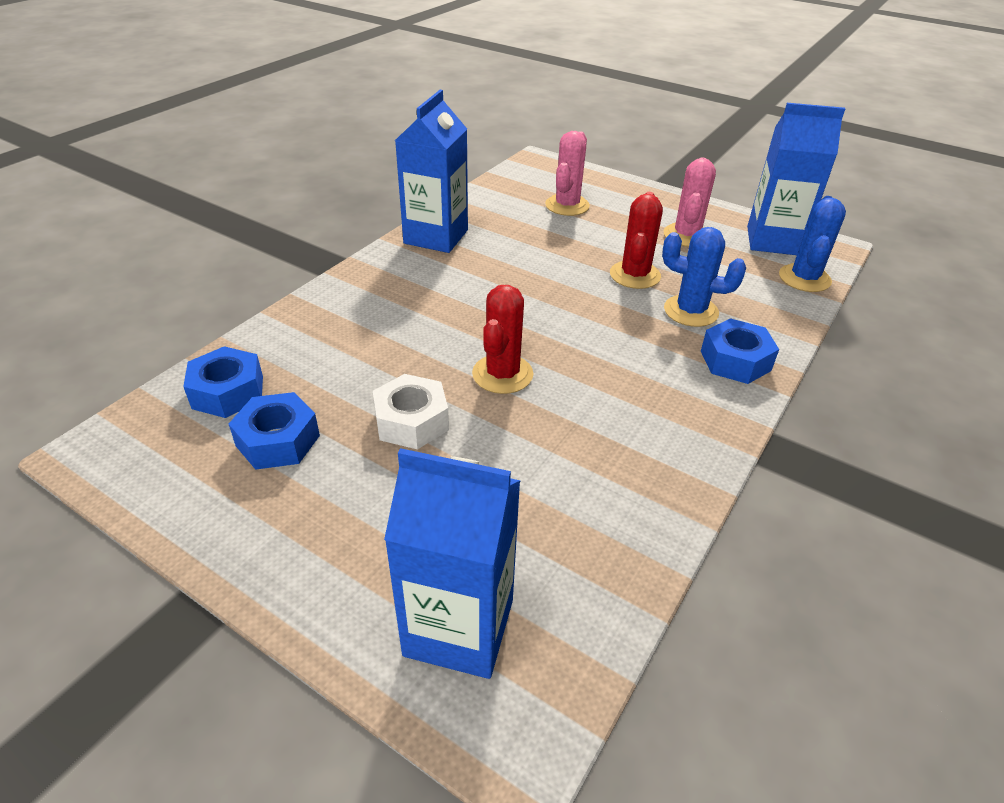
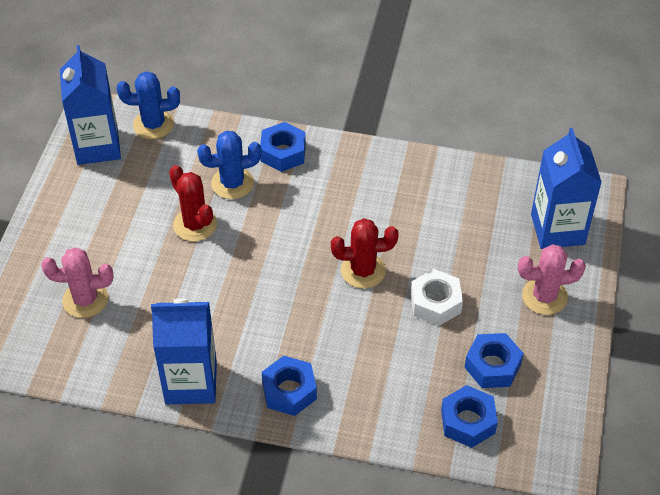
camera: 110 degrees left, 10 degrees up
(380, 284) = (289, 391): none -> blue nut
(635, 275) = (195, 225): red cactus -> red cactus turned 60 degrees clockwise
(686, 235) = (111, 202): pink cactus -> pink cactus (544, 296)
(691, 311) = (232, 183): blue cactus -> blue cactus turned 75 degrees clockwise

